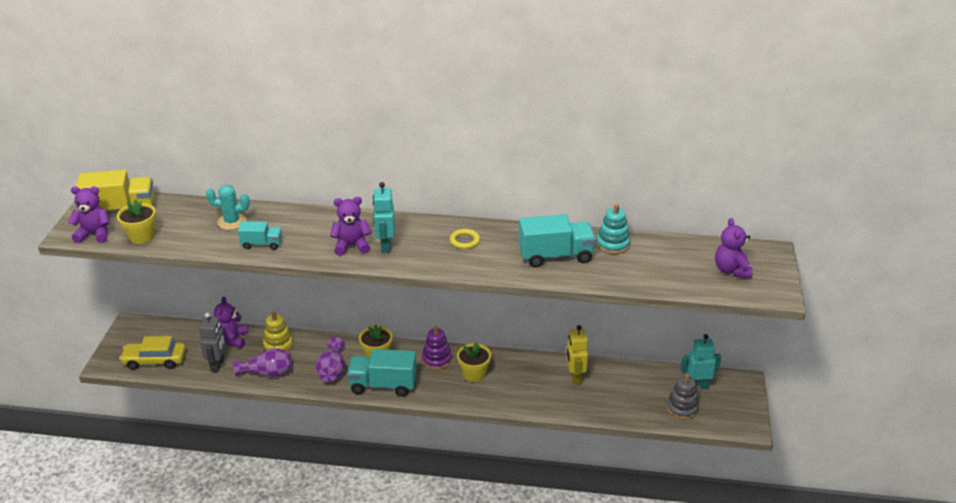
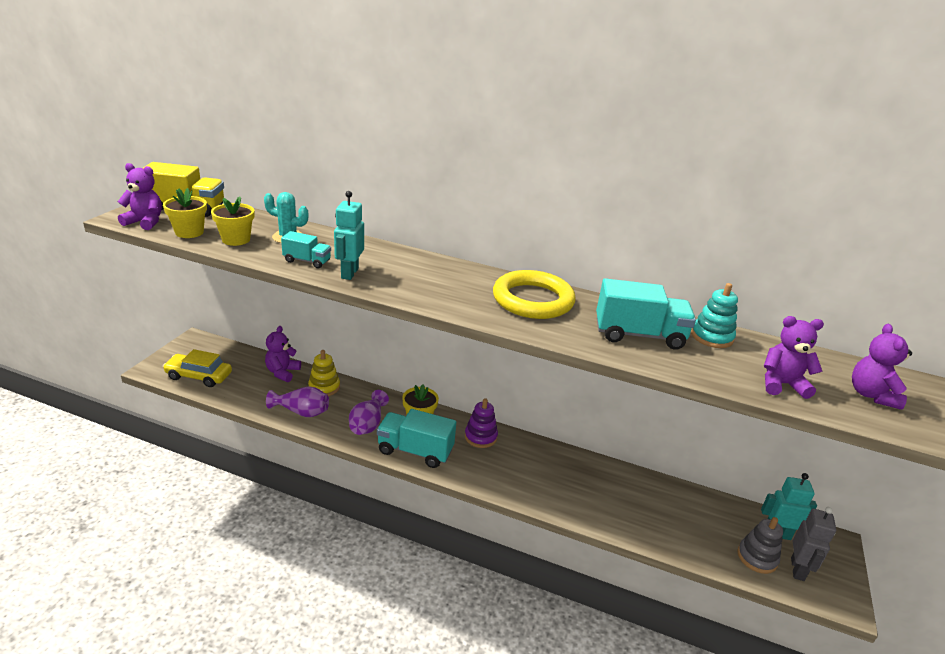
camera: 10 degrees right, 5 degrees down
(217, 365) = (256, 393): grey robot -> grey robot (798, 569)
(351, 246) = (403, 280): purple teddy bear -> purple teddy bear (781, 384)
(385, 245) = (441, 287): turquoise robot -> turquoise robot (349, 273)
(464, 241) = (533, 300): yellow ring -> yellow ring, size x2.30
(474, 374) = (517, 461): yellow flower pot -> yellow flower pot (236, 240)
(575, 377) = (630, 490): yellow robot -> none

